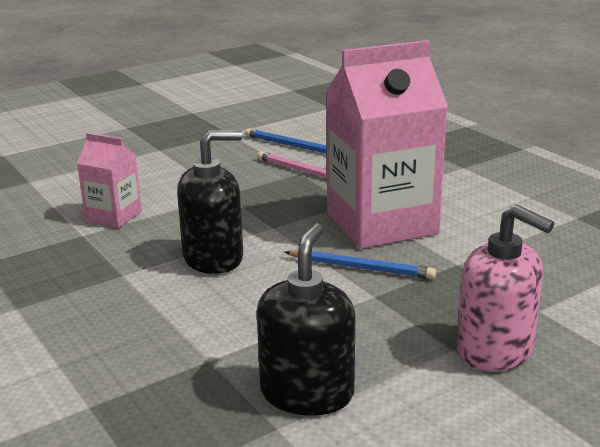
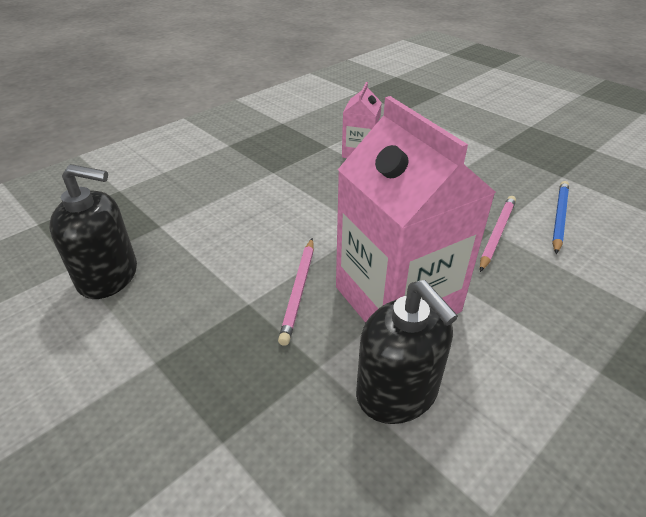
camera: 80 degrees right, 15 degrees up
(213, 258) = (303, 206): black soap dispenser -> black soap dispenser (397, 393)
(361, 268) = (298, 291): blue pencil -> pink pencil
(495, 350) = (146, 397): pink soap dispenser -> none

